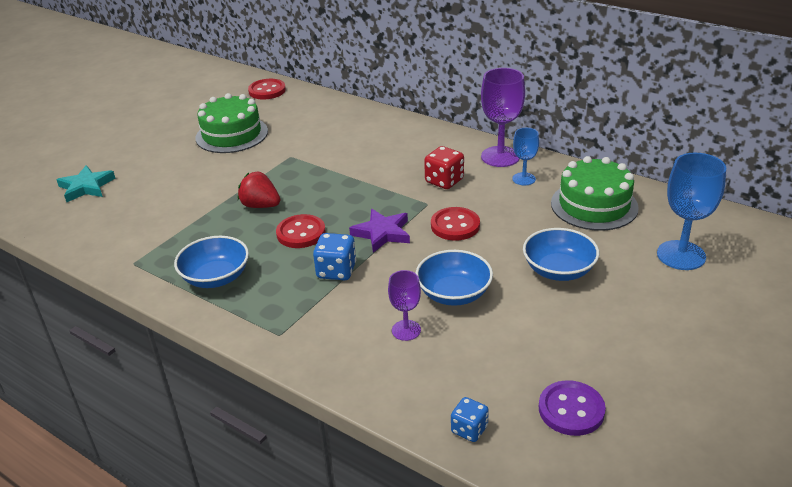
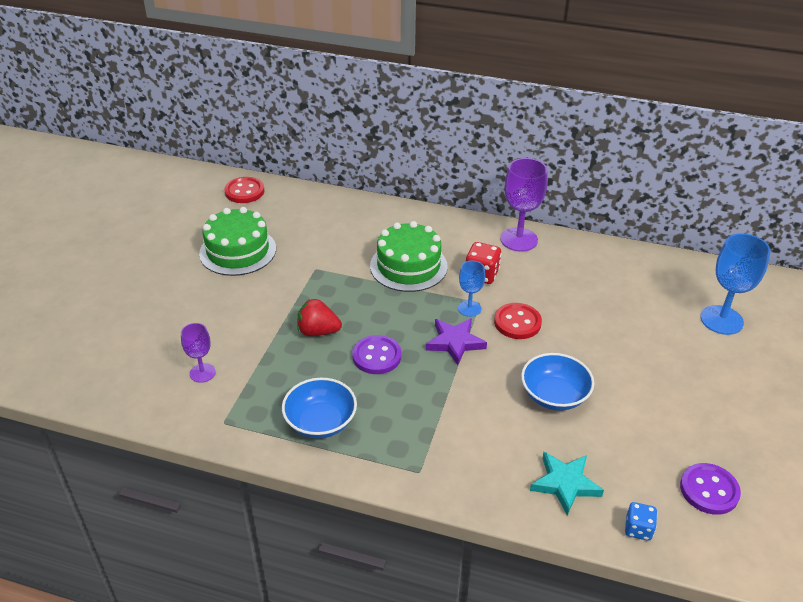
camera: 20 degrees left, 5 degrees up
(86, 187) = (113, 340): turquoise star -> turquoise star (565, 484)
(301, 233) = (376, 356): red button -> purple button
(336, 271) = (434, 392): blue dice -> none
(406, 330) = (532, 442): purple goblet -> purple goblet (202, 373)
(523, 179) = (552, 261): blue goblet -> blue goblet (469, 308)
(558, 270) = (631, 354): blue bowl -> none
(594, 205) = (627, 280): green cake -> green cake (408, 266)

